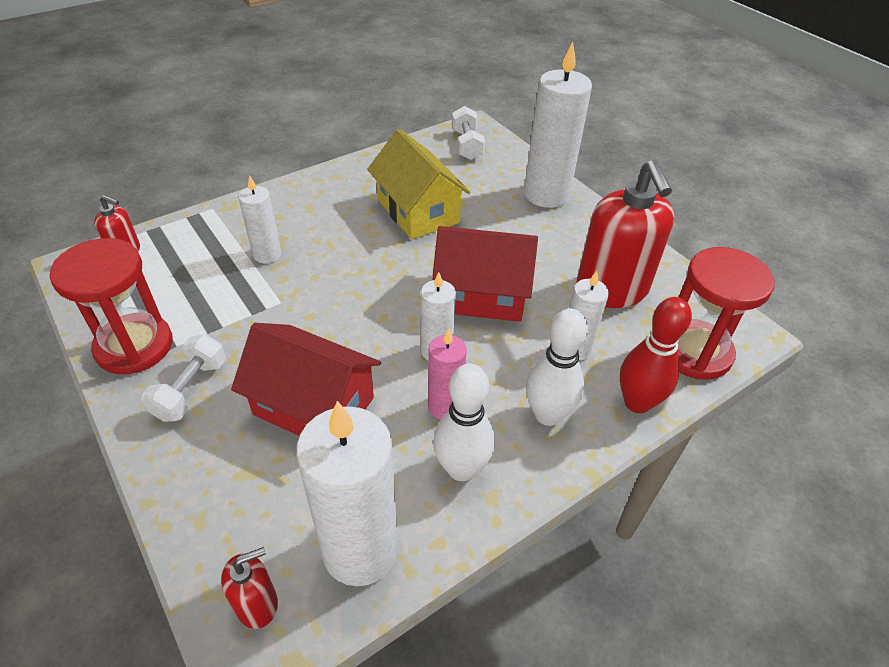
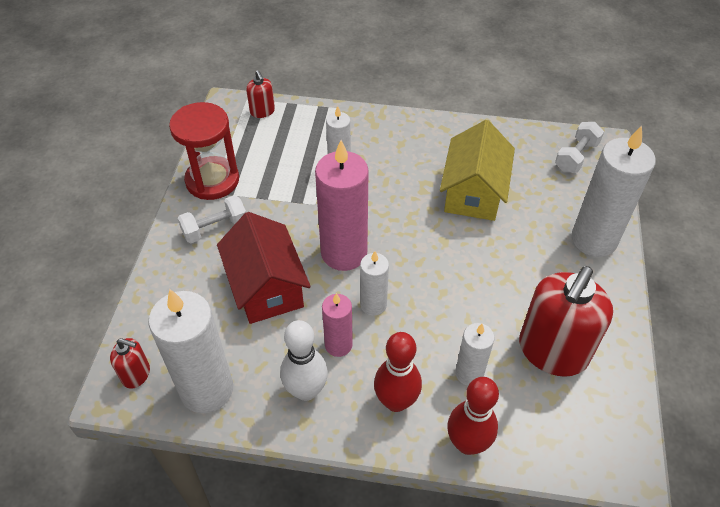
camera: 45 degrees right, 5 degrees up
(359, 325) = (344, 253): none -> pink candle
(481, 295) = (447, 287): red house -> none
(547, 414) = (396, 401): white bowling pin -> red bowling pin
(694, 352) = (559, 445): red hourglass -> none

